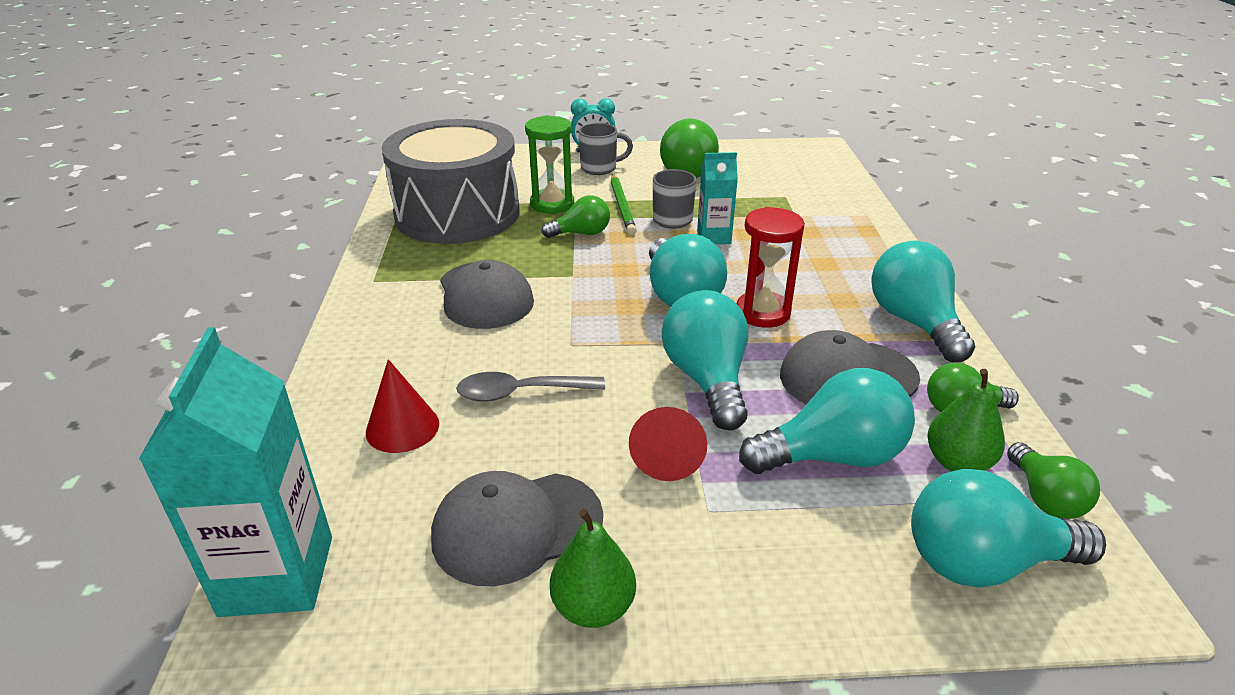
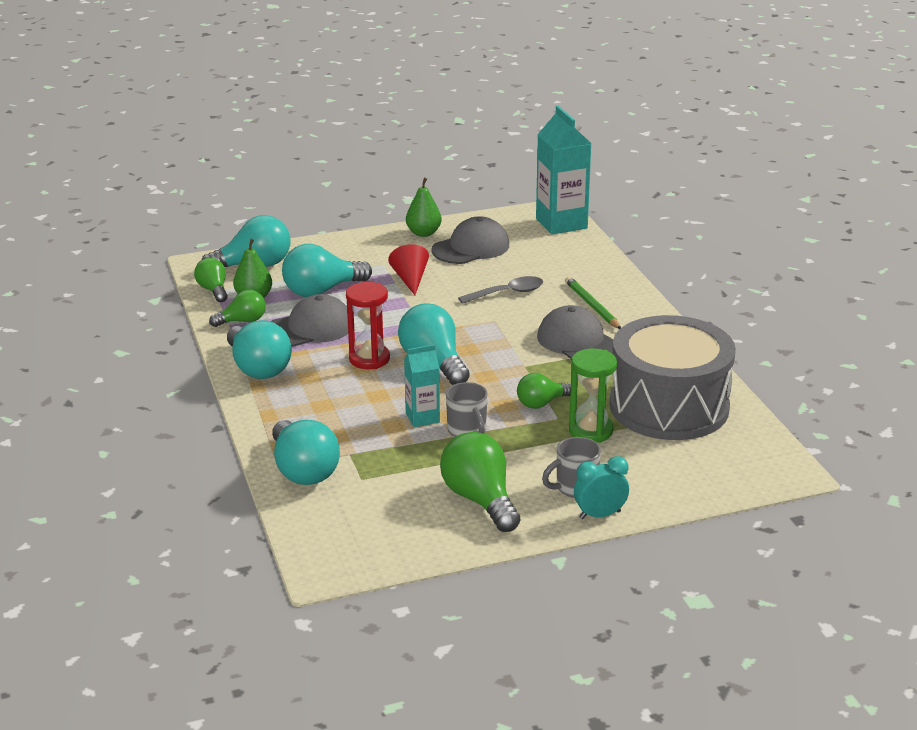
camera: 165 degrees right, 5 degrees down
(402, 427) = (559, 271): red cone -> none
(622, 206) = (522, 439): green pencil -> green pencil (592, 306)
(707, 379) = (398, 314): turquoise light bulb -> turquoise light bulb (303, 470)

